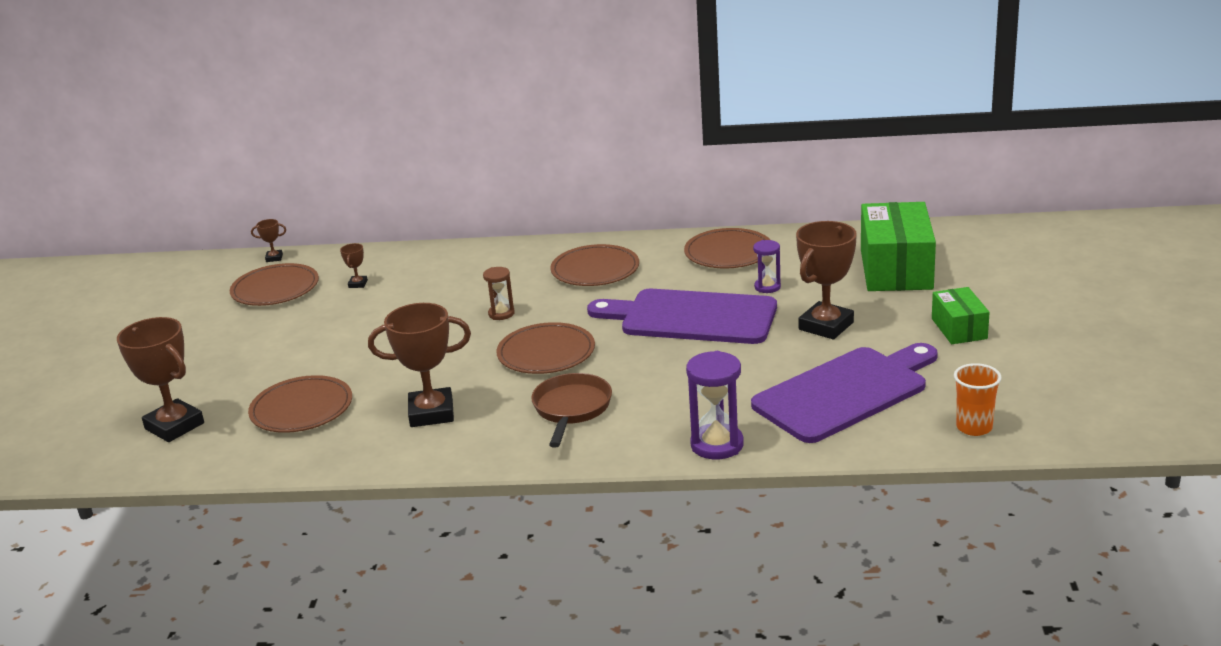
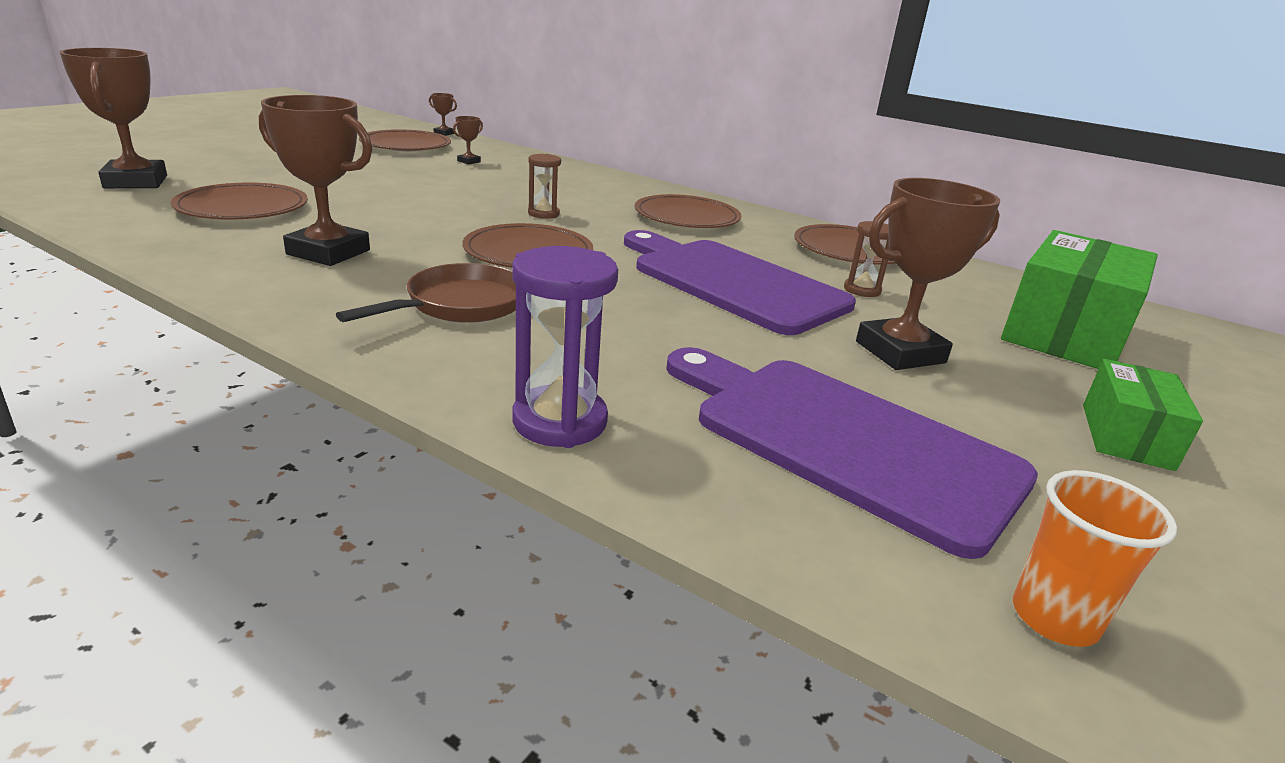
camera: 25 degrees right, 0 degrees up
(767, 287) = (862, 290): purple hourglass -> brown hourglass
(845, 392) = (843, 441): purple cutting board -> purple cutting board turned 135 degrees counterclockwise

